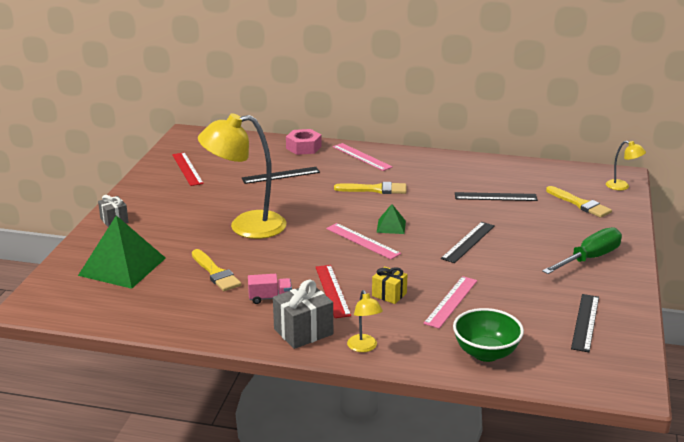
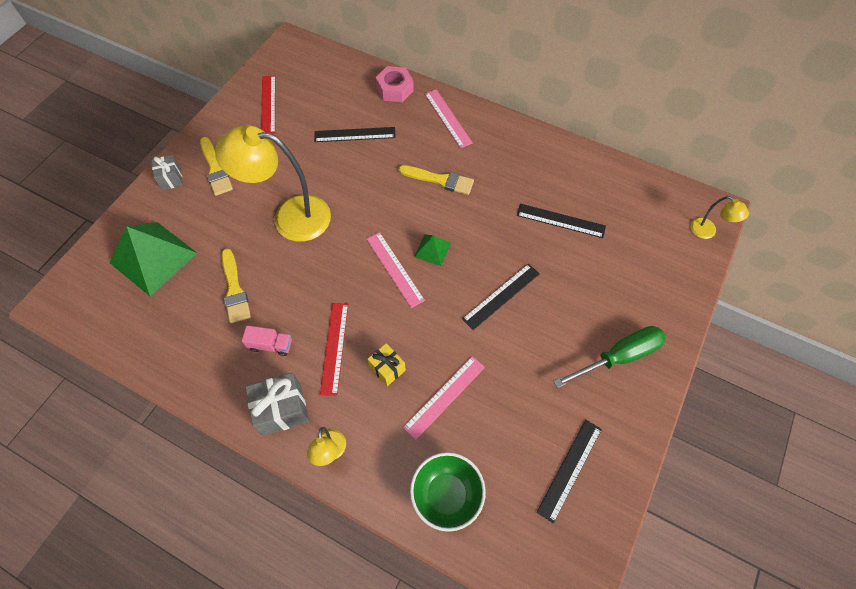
camera: 15 degrees right, 35 degrees up
(580, 204) = (647, 254): yellow brush -> yellow brush (215, 169)

